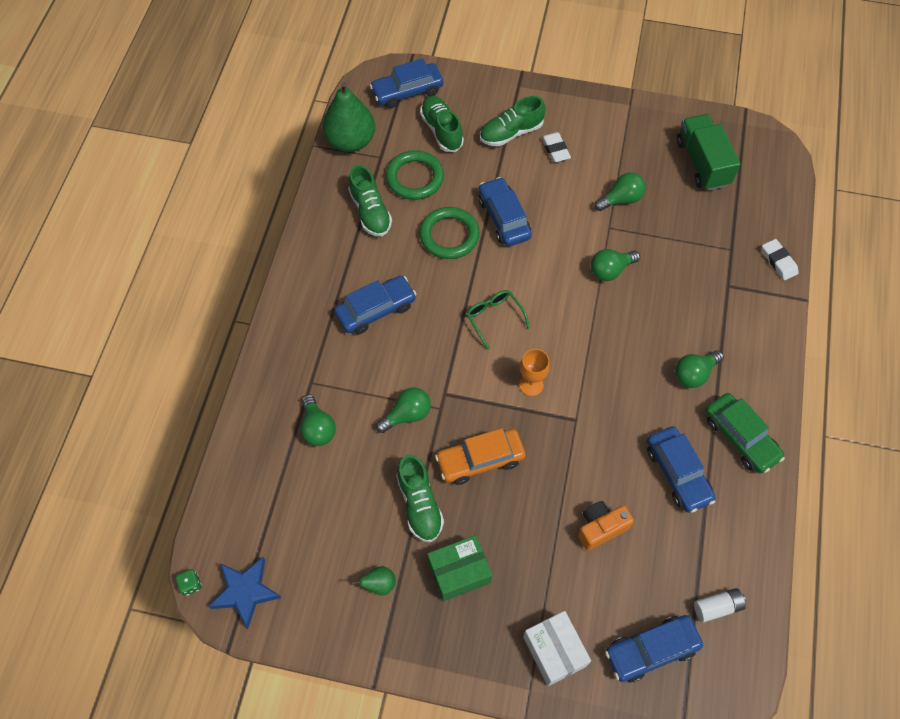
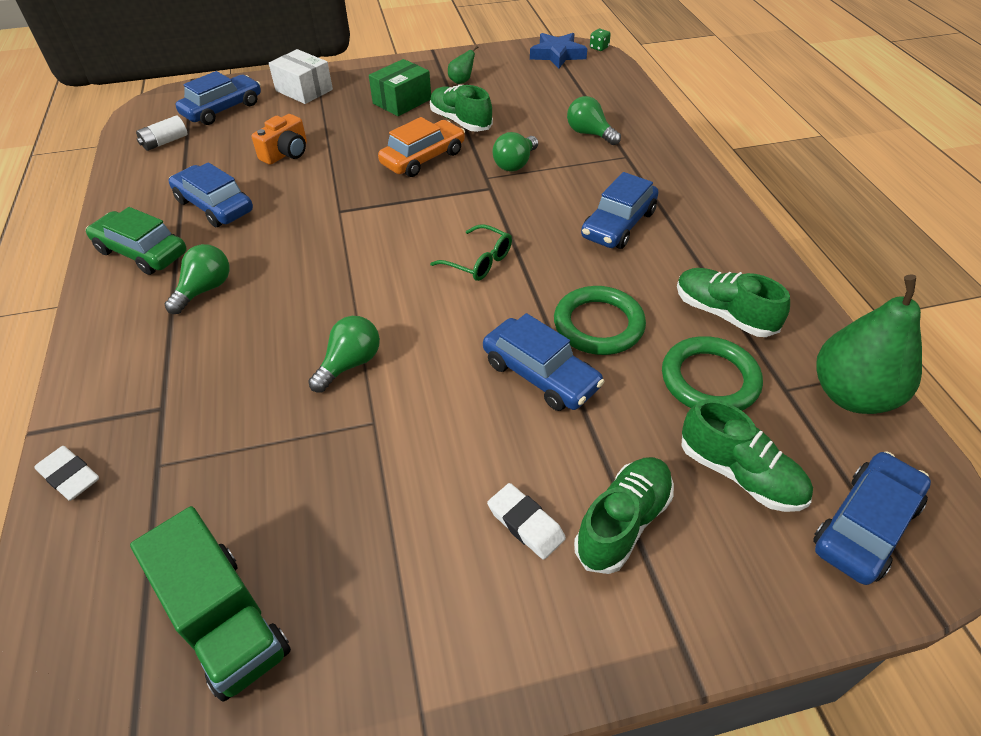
camera: 155 degrees right, 15 degrees down
(531, 385) = (402, 221): orange goblet -> none
(621, 199) = (369, 476): green light bulb -> none

